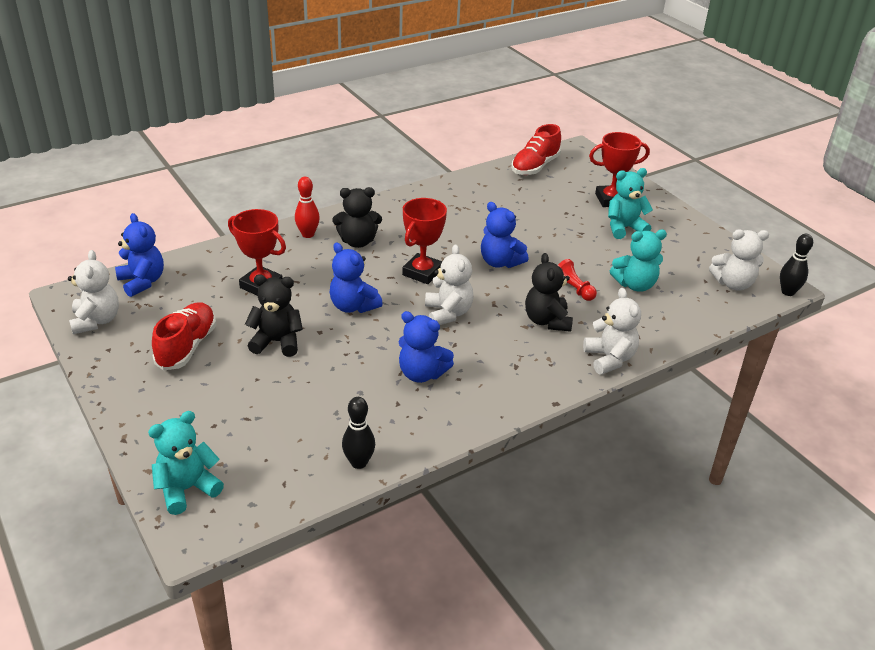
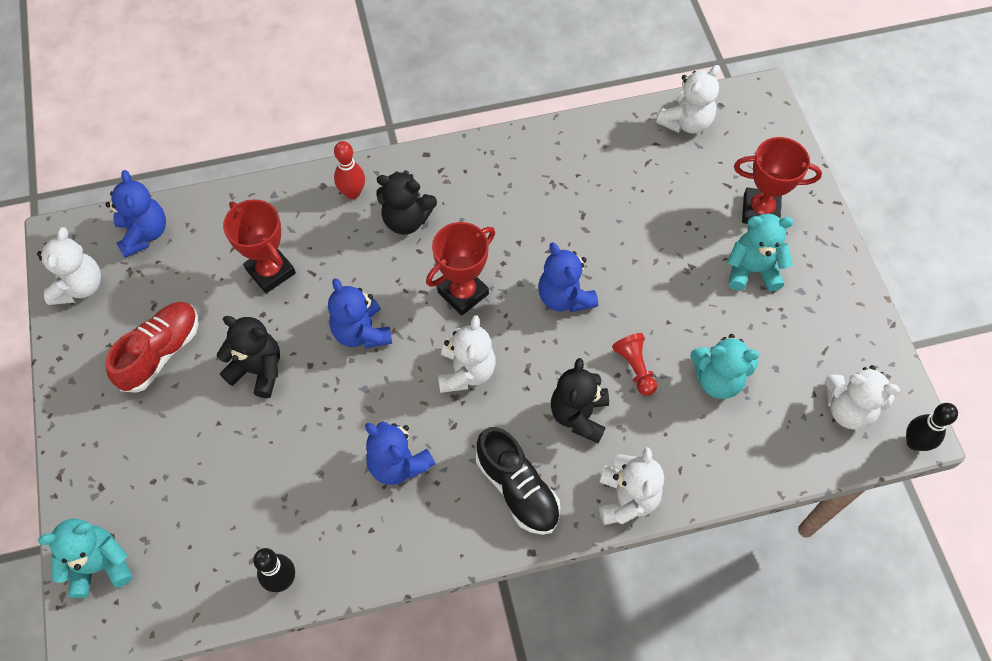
camera: 20 degrees right, 25 degrees up
(524, 370) = (517, 489): none -> black shoe
(535, 166) = (686, 122): red shoe -> white teddy bear

